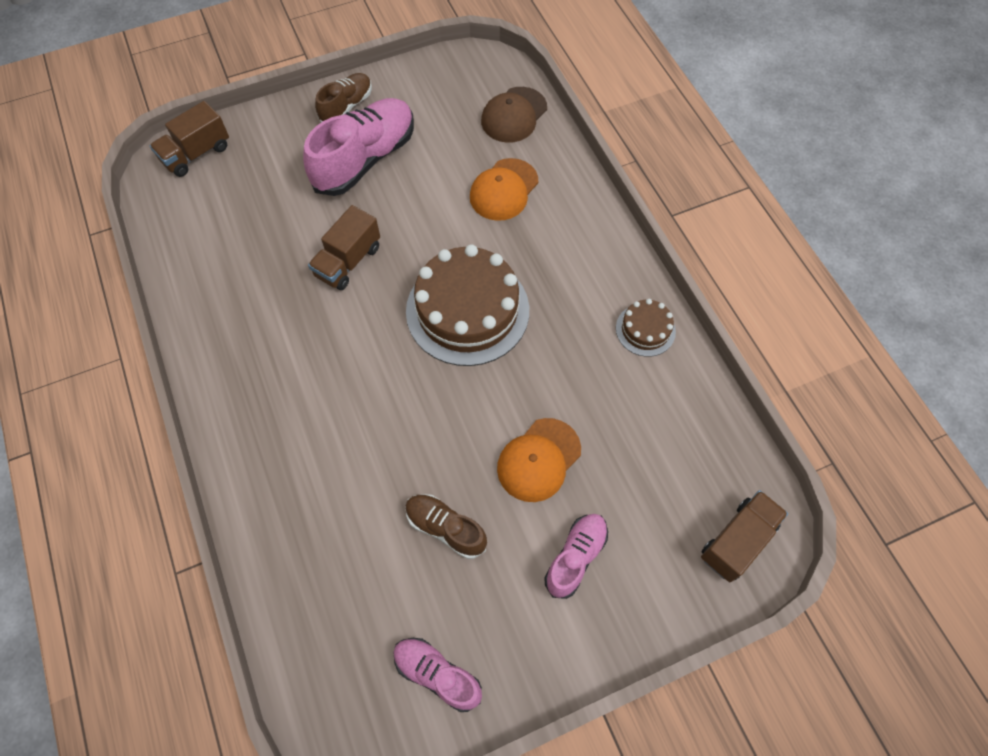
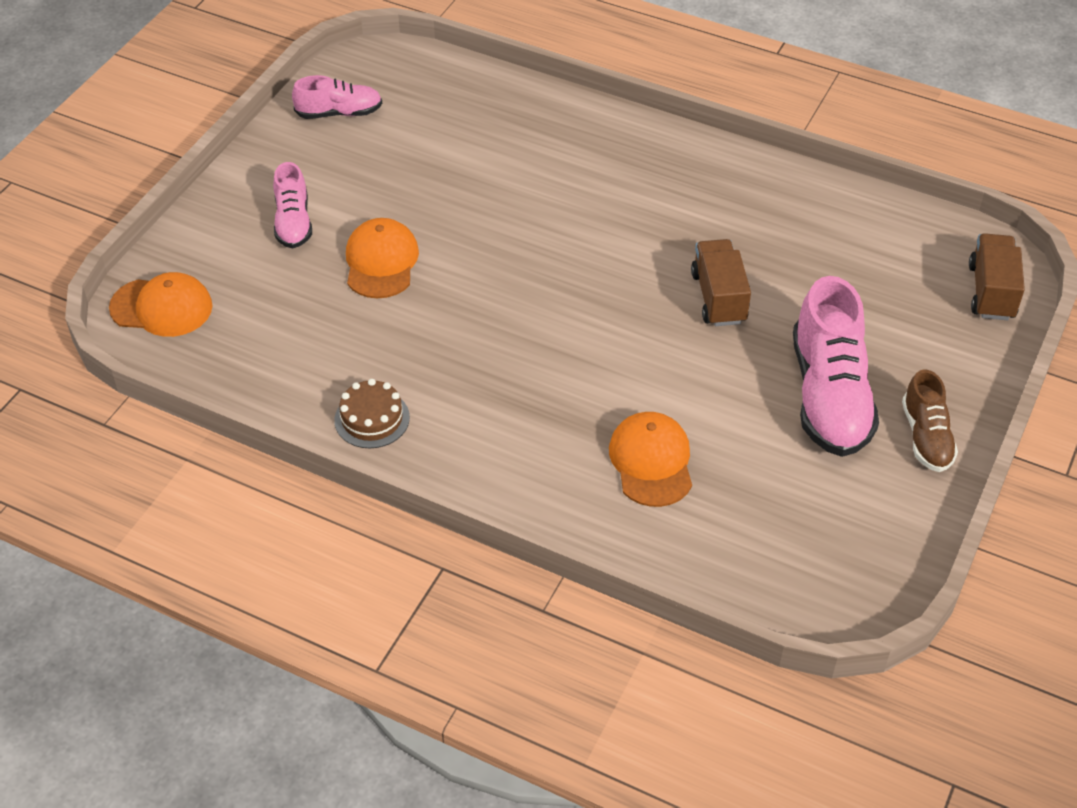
camera: 140 degrees right, 15 degrees down
(446, 528) = (414, 181): brown shoe -> none
(467, 310) = (560, 328): brown cake -> none
(514, 115) = (737, 558): brown cap -> none
(737, 541) = (161, 307): brown truck -> orange cap

